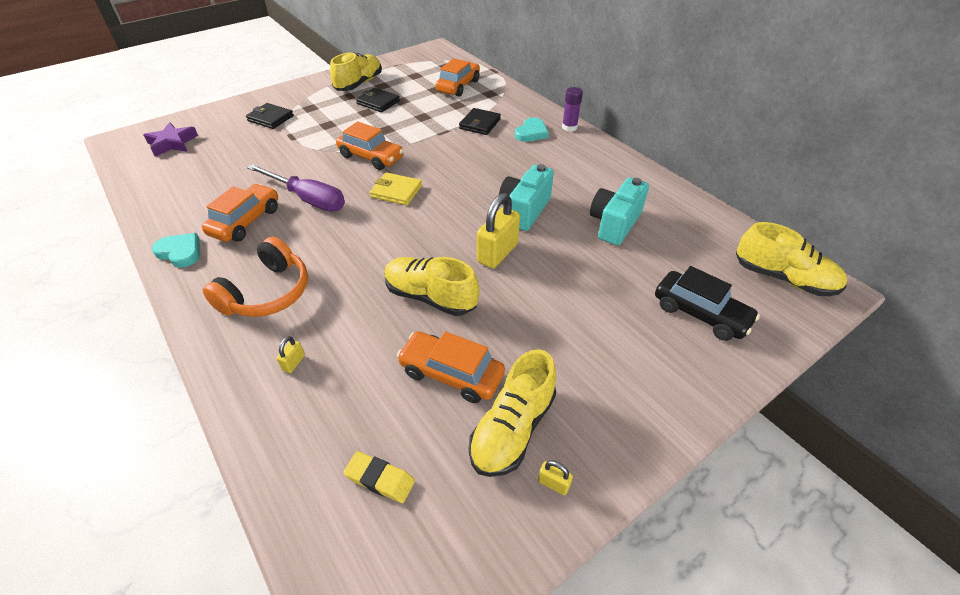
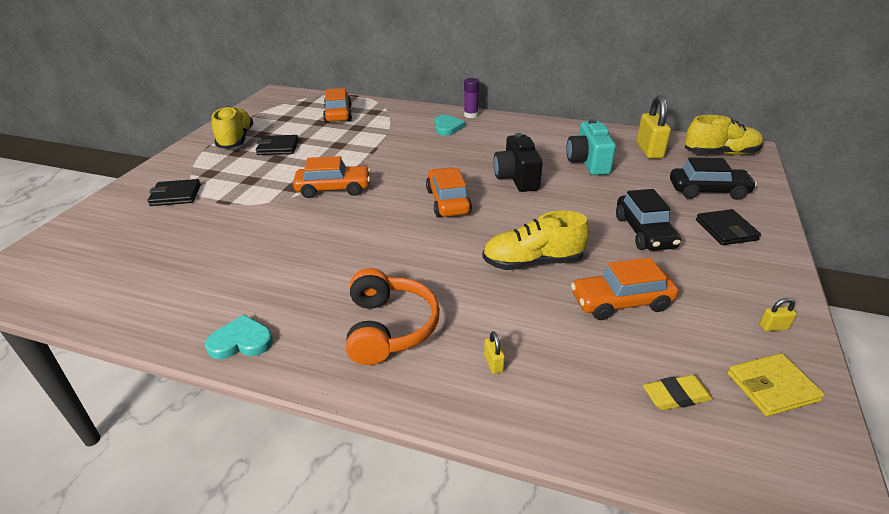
camera: 35 degrees left, 10 degrees down
(172, 143) = (77, 257): purple star -> none
(246, 221) = (279, 285): orange car -> orange car (448, 201)
(308, 199) = (318, 242): purple screwdriver -> none
(396, 191) = (395, 204): yellow wallet -> yellow wallet (772, 387)
(480, 124) = (397, 134): black wallet -> black wallet (726, 230)
(497, 253) = (538, 212): yellow padlock -> yellow padlock (649, 151)
(512, 428) = (706, 311): yellow shoe -> none
(524, 210) = (516, 178): turquoise camera -> black camera
(566, 322) = (644, 232): none -> black car

